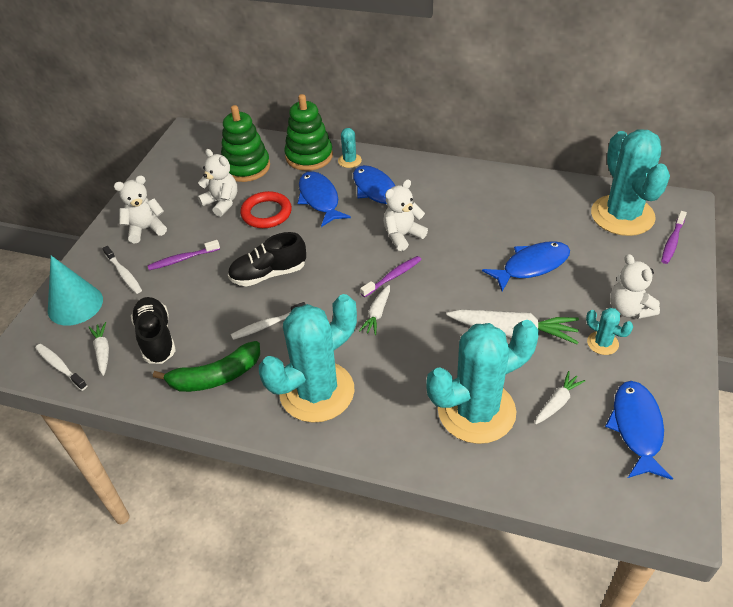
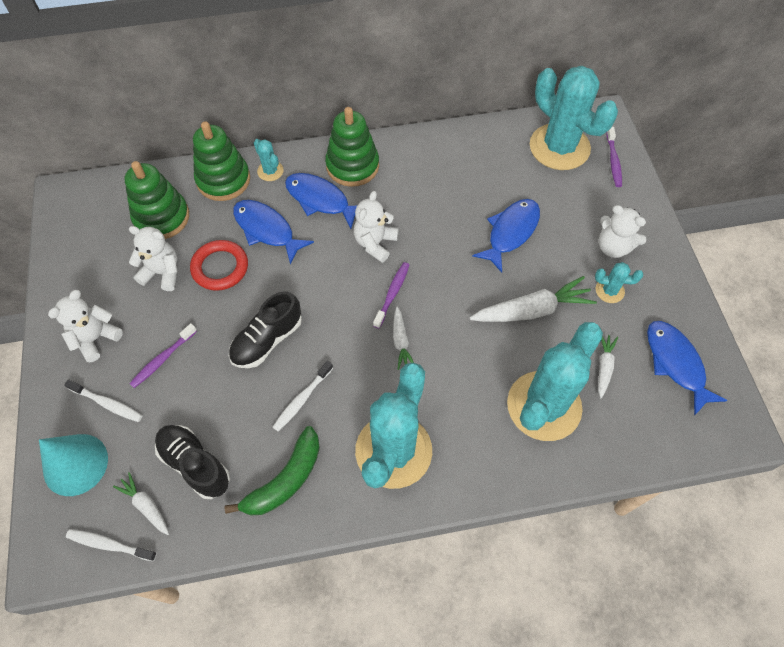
camera: 30 degrees left, 15 degrees up
(419, 176) = (352, 166): none -> green stacking toy

